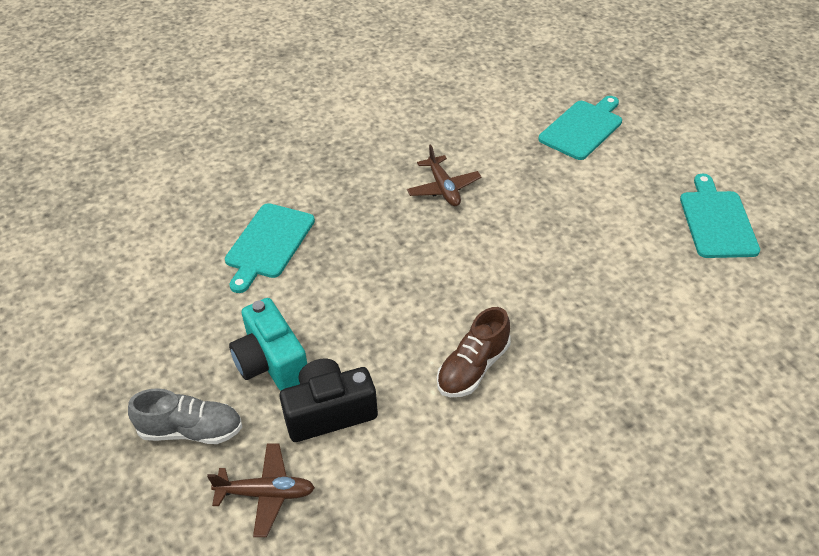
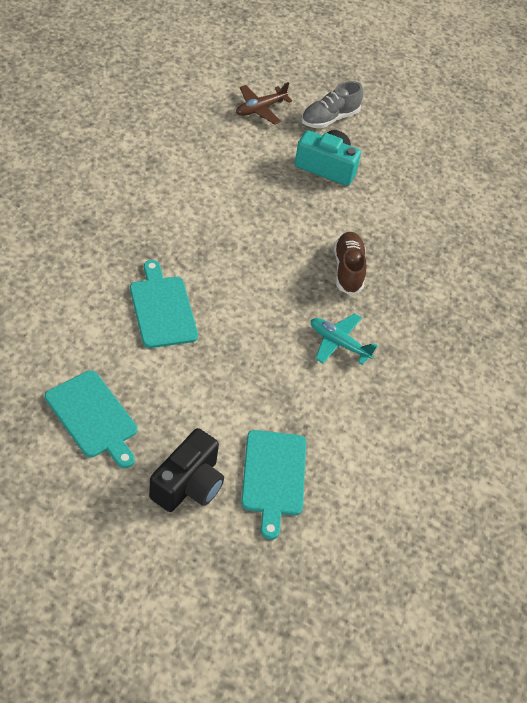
camera: 135 degrees right, 5 degrees up
(268, 244) = (414, 237): turquoise cutting board -> turquoise cutting board (162, 309)
(329, 412) = (266, 156): black camera -> black camera (188, 484)
(443, 188) = (339, 343): brown plane -> turquoise plane
(473, 368) = (204, 214): brown shoe -> brown shoe (348, 270)

